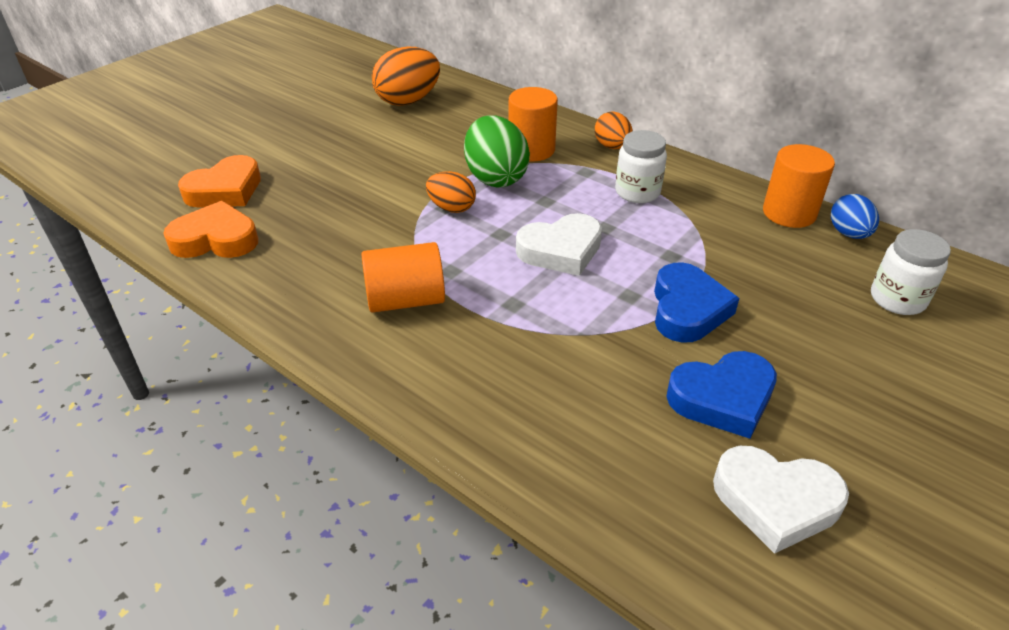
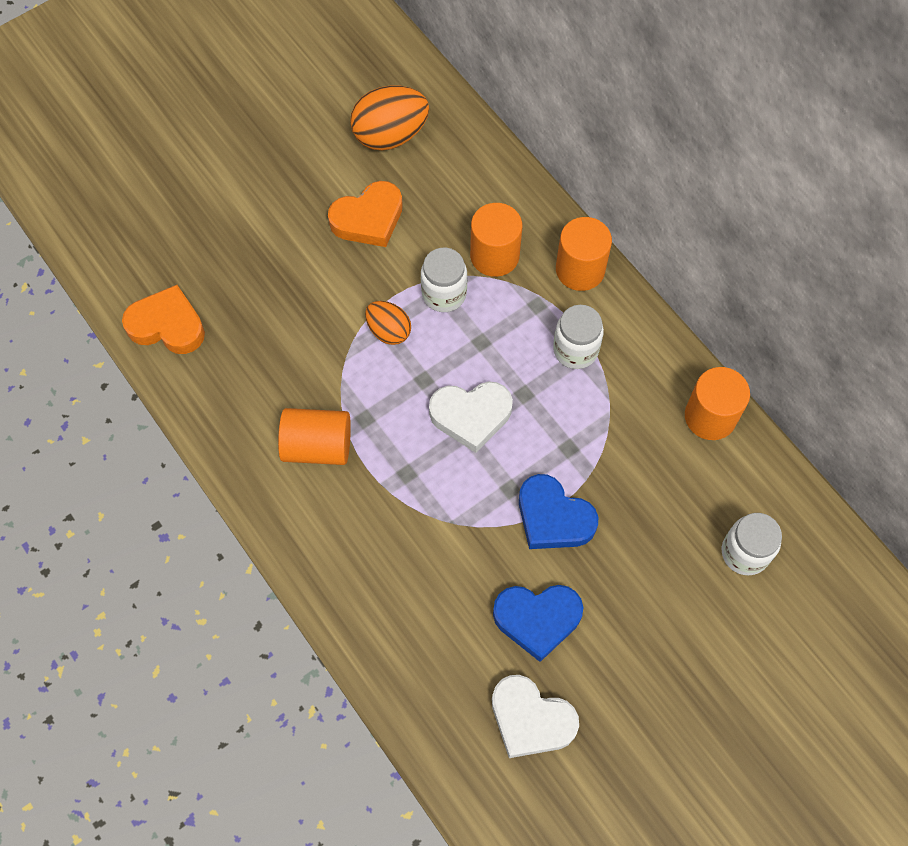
camera: 15 degrees right, 25 degrees up
(225, 190) = (182, 253): orange heart -> orange heart (368, 219)
(495, 178) = (444, 294): green egg -> white jar
(612, 147) = (580, 269): orange egg -> orange cylinder
(687, 309) = (553, 517): blue heart -> blue heart turned 105 degrees clockwise
(848, 234) = (751, 459): blue egg -> none

